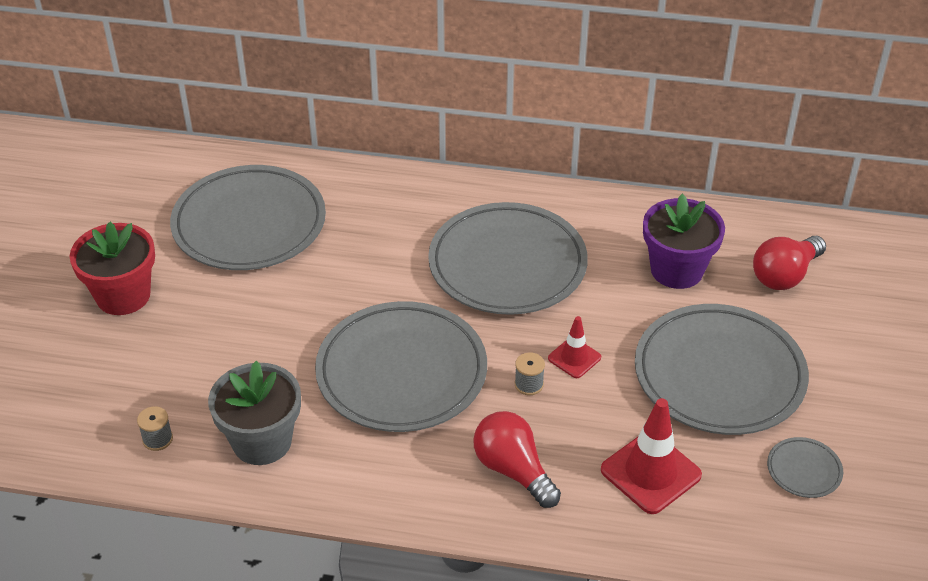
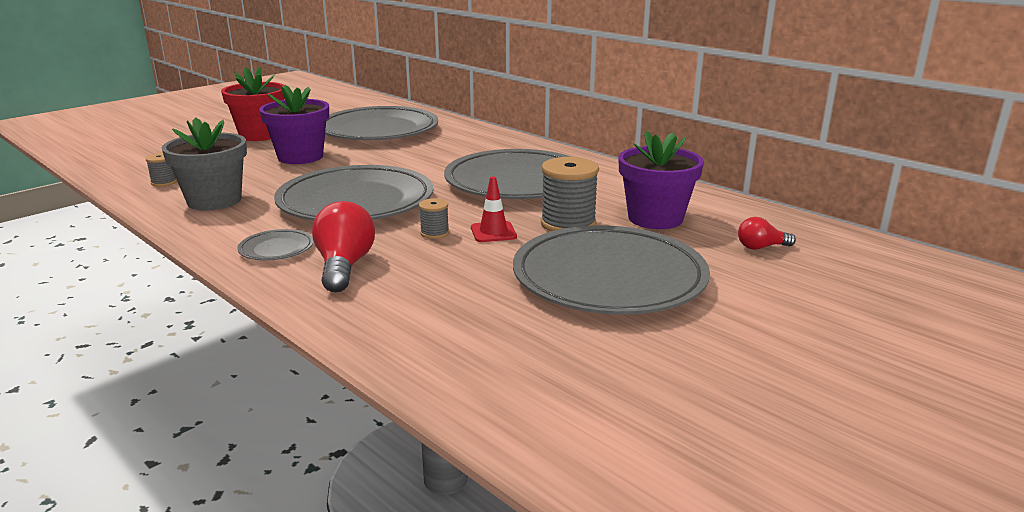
camera: 35 degrees right, 20 degrees down
(236, 320) = (300, 157): none -> purple flower pot
(619, 314) = (568, 224): none -> grey spool
(650, 472) = (452, 307): red traffic cone -> none
(784, 275) = (761, 247): red light bulb -> red light bulb, size x0.56
(804, 470) = (608, 361): grey plate -> grey plate (276, 249)

